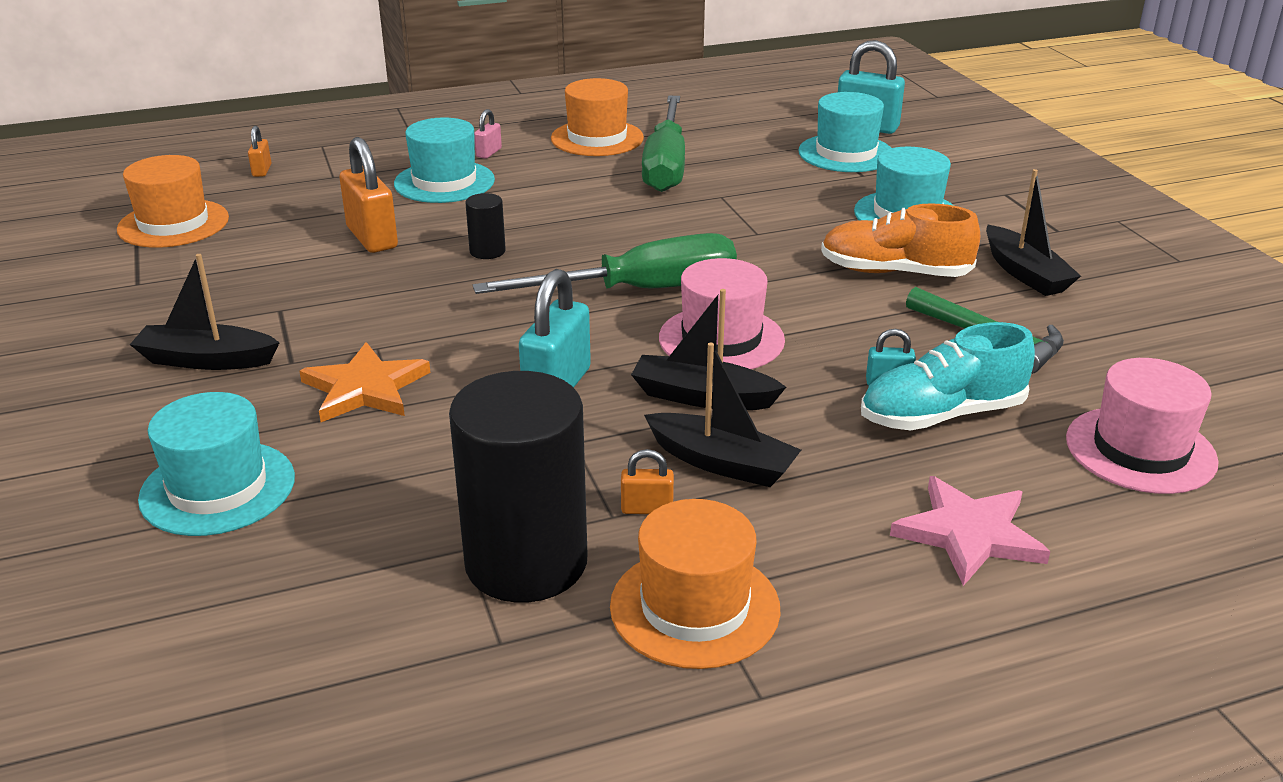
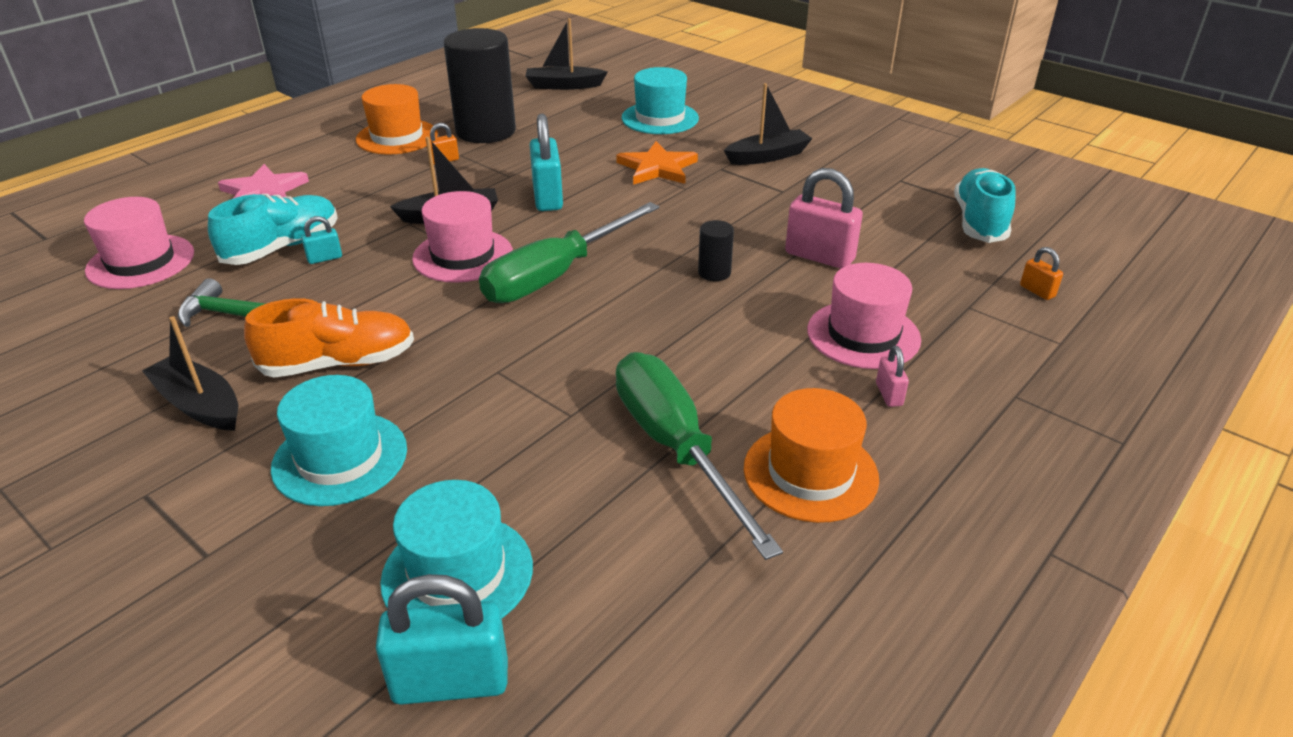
camera: 150 degrees right, 5 degrees up
(173, 224) = (979, 222): orange hat -> turquoise shoe
(372, 238) = (819, 256): orange padlock -> pink padlock
(444, 182) = (863, 334): turquoise hat -> pink hat
(722, 463) = (416, 187): black boat -> black boat (564, 86)

